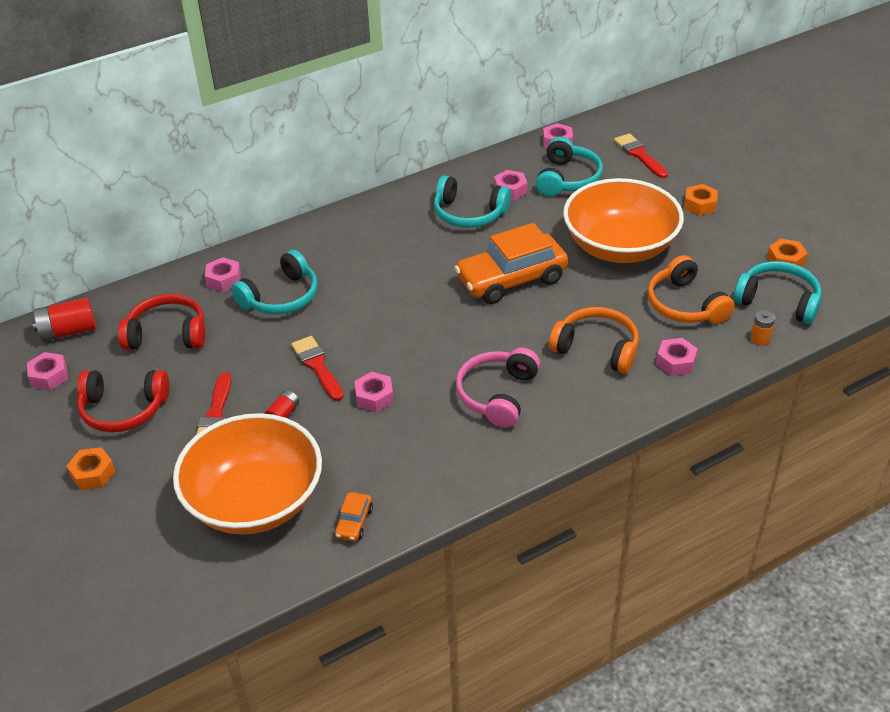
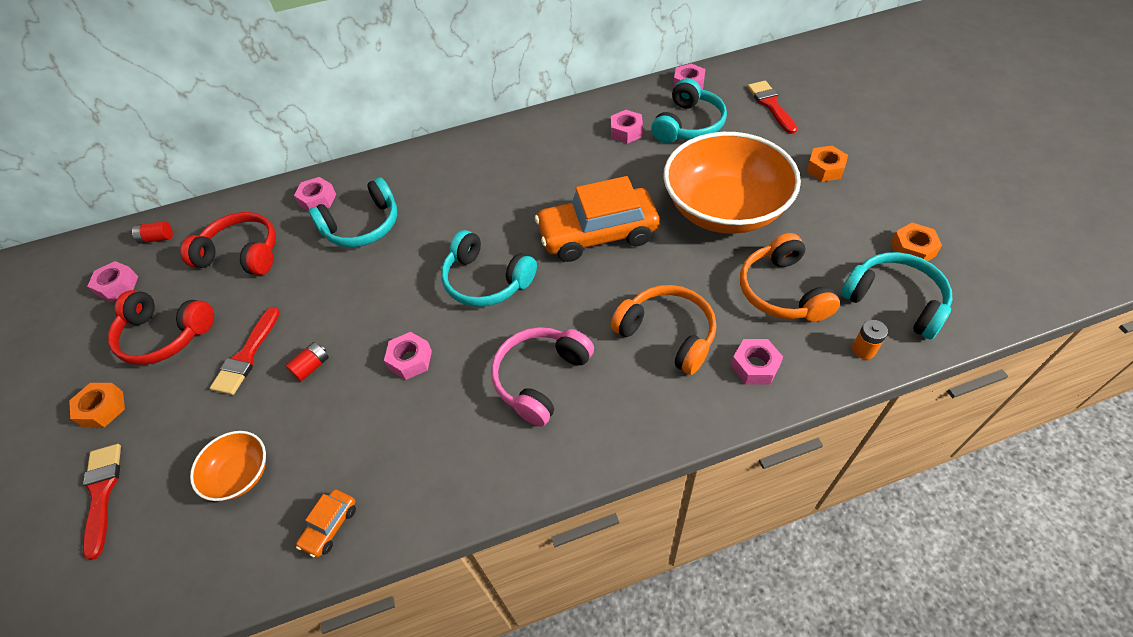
camera: 15 degrees right, 10 degrees up
(68, 331) = (157, 238): red battery -> red battery, size x0.57
(255, 501) = (240, 474): orange bowl -> orange bowl, size x0.45
(317, 366) = (367, 312): red brush -> red brush (102, 493)
(469, 213) = (577, 153): turquoise headphones -> turquoise headphones (486, 280)

